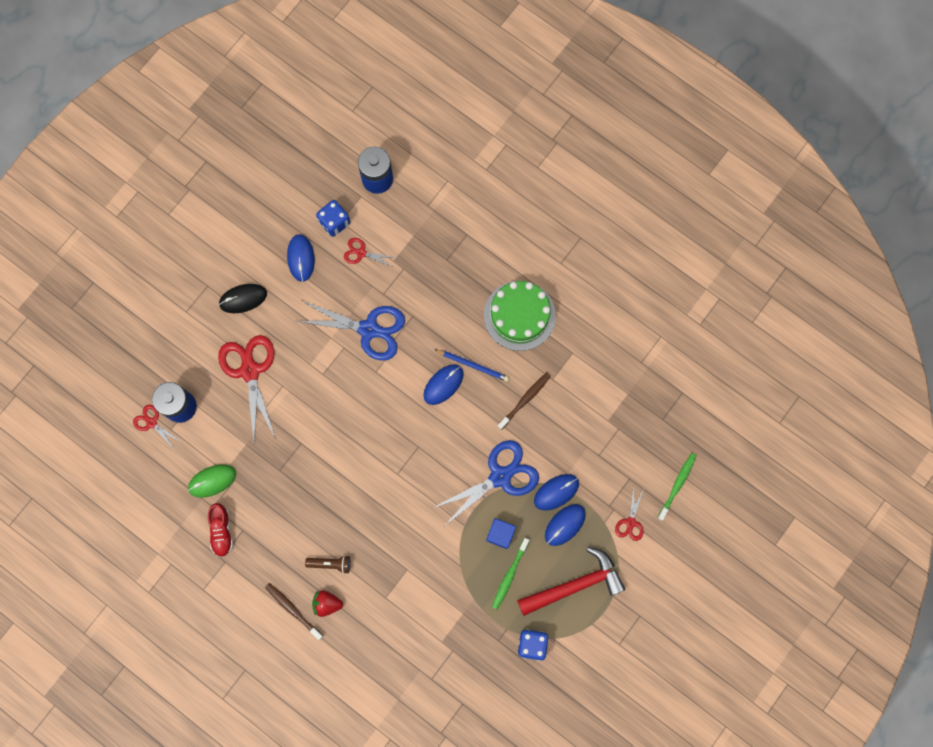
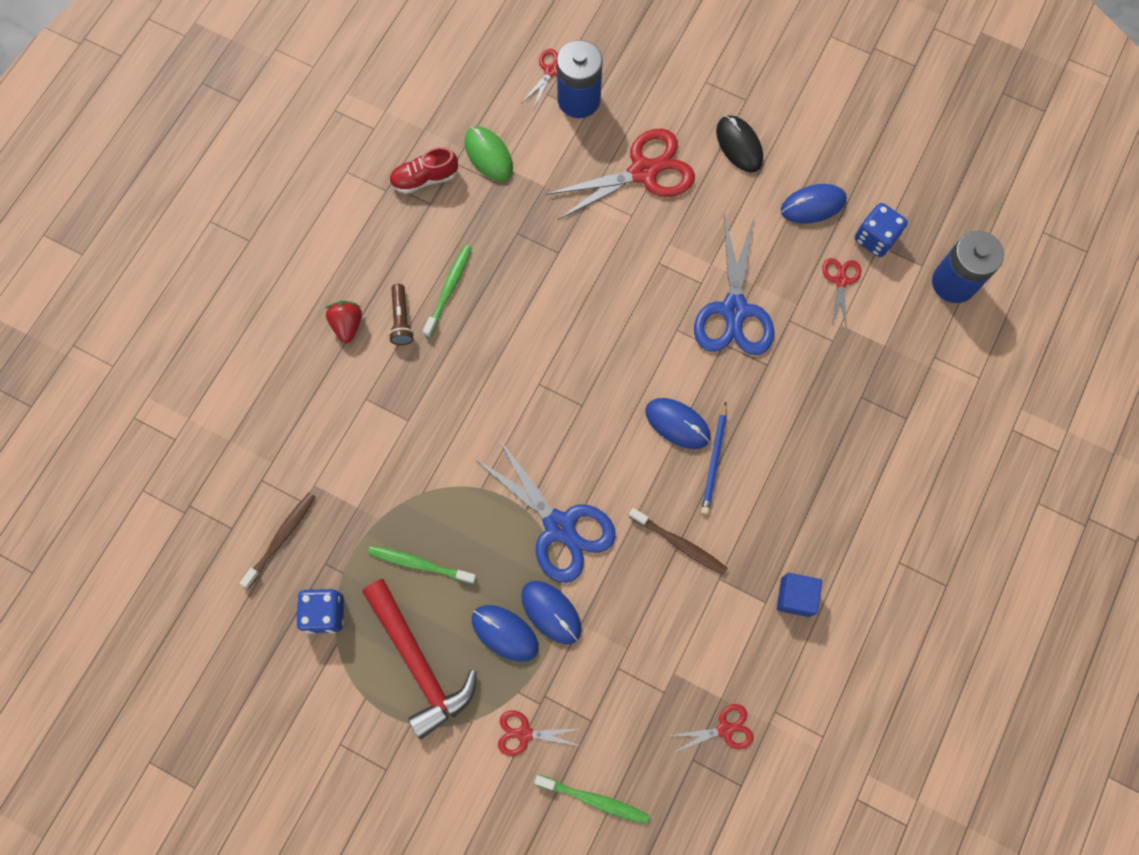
camera: 80 degrees right, 5 degrees down
(293, 610) = (334, 284): brown toothbrush -> brown toothbrush (281, 538)
(314, 526) = (449, 289): none -> green toothbrush
(500, 534) = (476, 541): blue cube -> blue cube (795, 597)
(519, 315) = (803, 514): green cake -> none
(647, 395) = (725, 729): none -> red scissors

